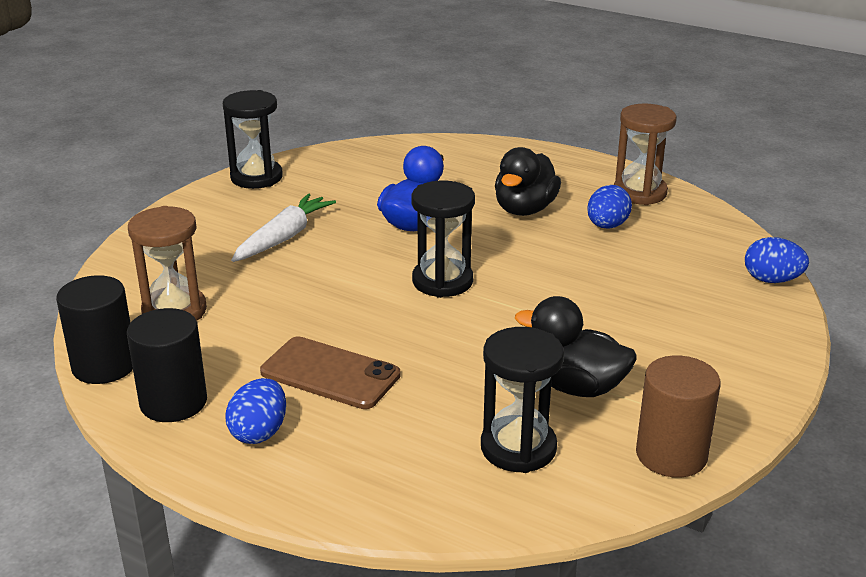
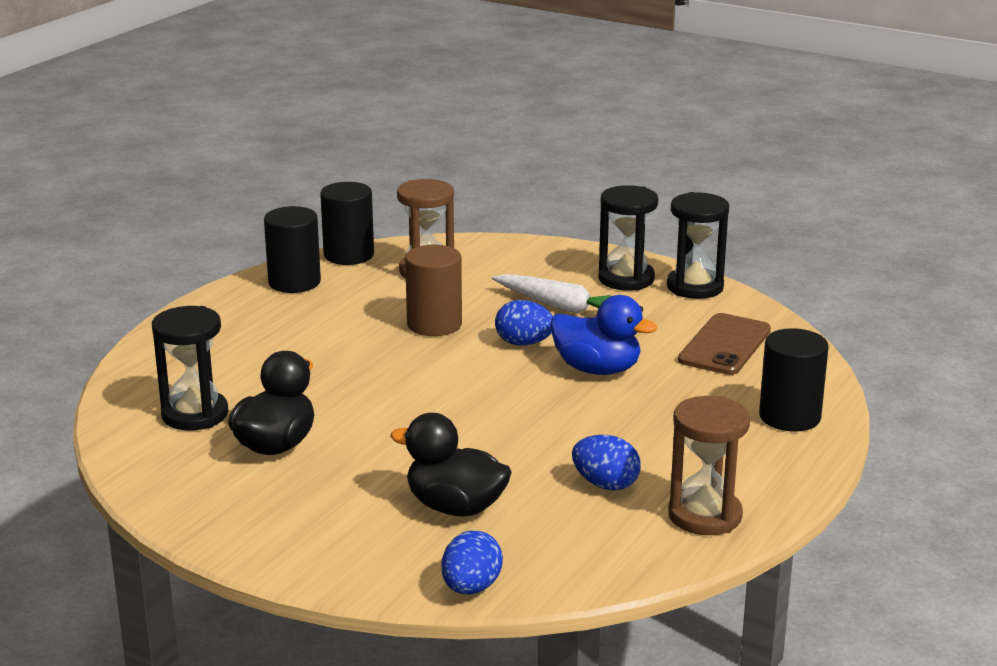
camera: 90 degrees right, 5 degrees down
(259, 432) = (247, 314): blue egg -> blue egg (524, 343)
(330, 373) = (321, 337): brown phone -> brown phone (725, 345)
(442, 281) = (473, 384): black hourglass -> black hourglass (626, 279)
(492, 157) = (789, 417): none -> black cylinder
(525, 209) = (642, 433): black duck -> black duck (455, 507)
(671, 455) = (161, 485): brown cylinder -> brown cylinder (434, 324)

